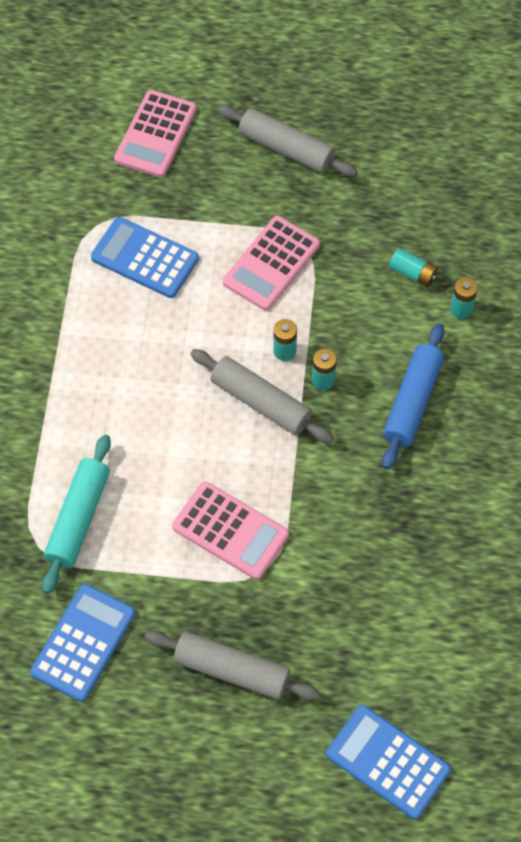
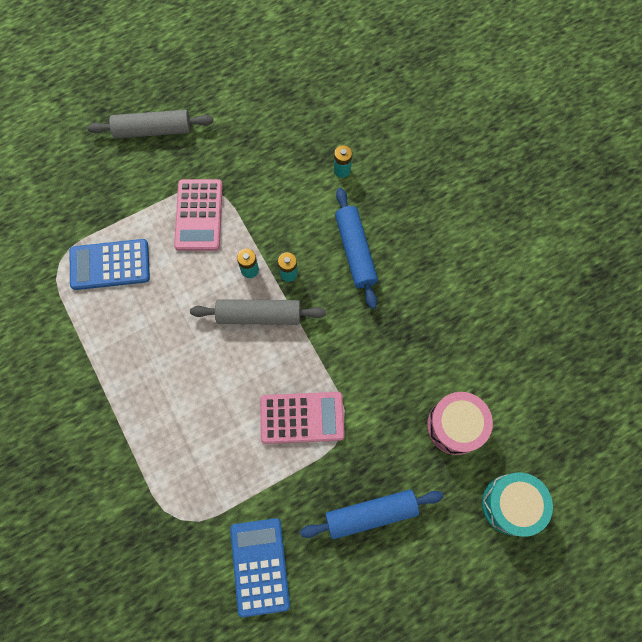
camera: 35 degrees left, 10 degrees up
(78, 518) = (194, 480): turquoise rolling pin -> none
(156, 134) = (56, 173): pink calculator -> none
(231, 670) = (371, 514): grey rolling pin -> blue rolling pin
(387, 645) = (455, 426): none -> pink drum
(387, 762) = (511, 504): blue calculator -> turquoise drum
(413, 273) = (295, 165): turquoise battery -> none

